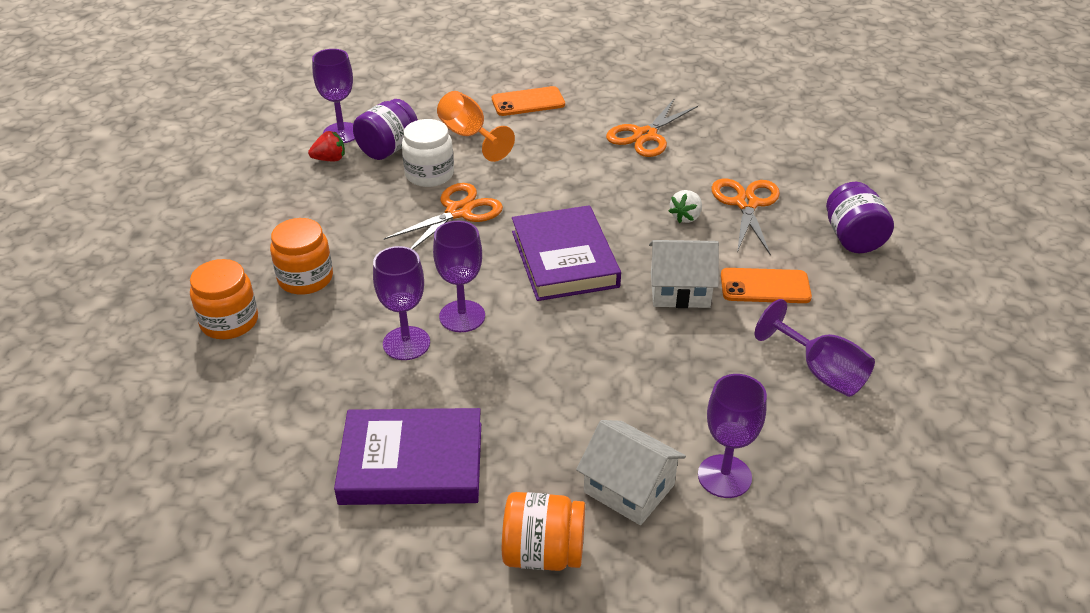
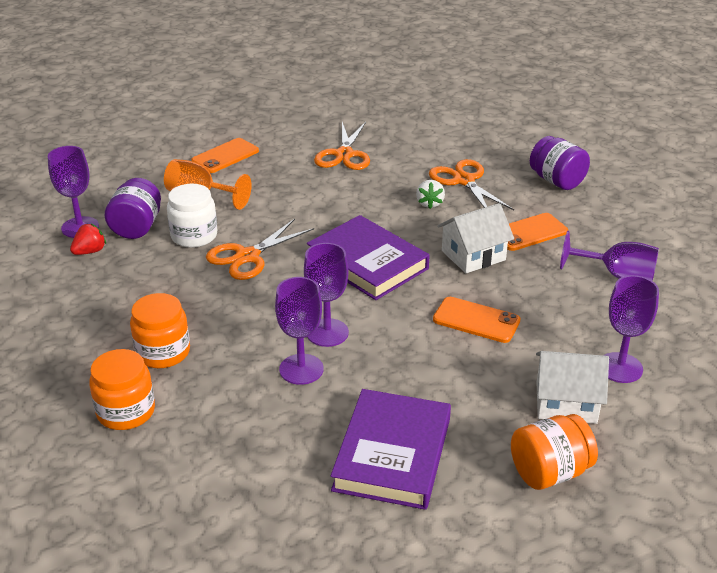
camera: 30 degrees left, 5 degrees down
(412, 463) = (392, 454): purple book -> purple book turned 45 degrees counterclockwise
(458, 212) = (247, 256): orange scissors -> orange scissors turned 150 degrees counterclockwise
(617, 361) = (476, 320): none -> orange phone

